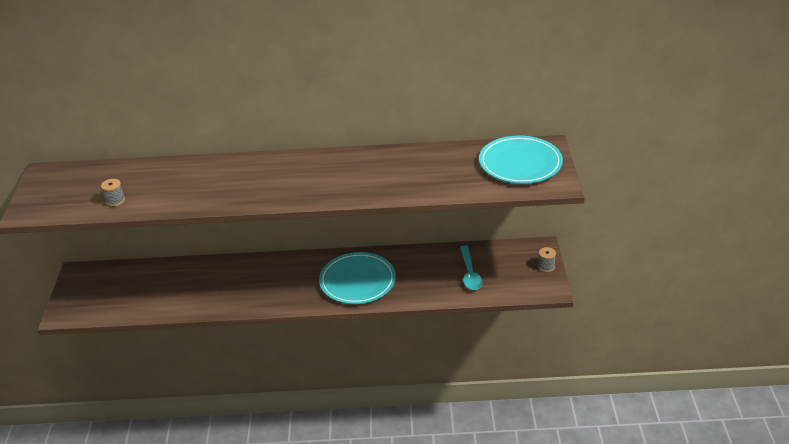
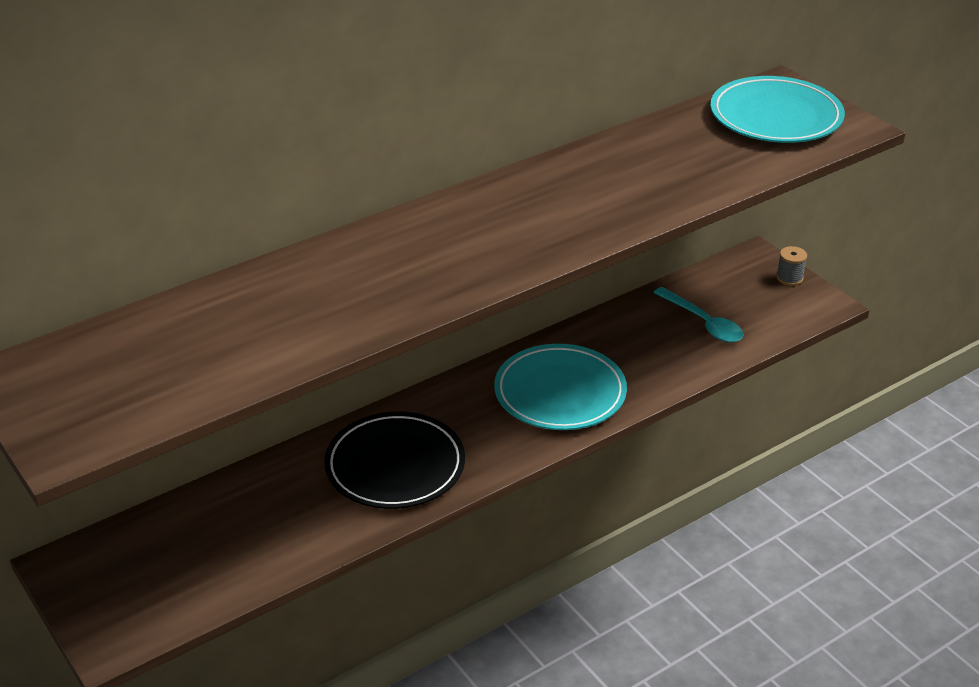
camera: 35 degrees left, 0 degrees up
(115, 201) = (217, 369): grey spool -> none
(246, 286) = (395, 466): none -> black plate

